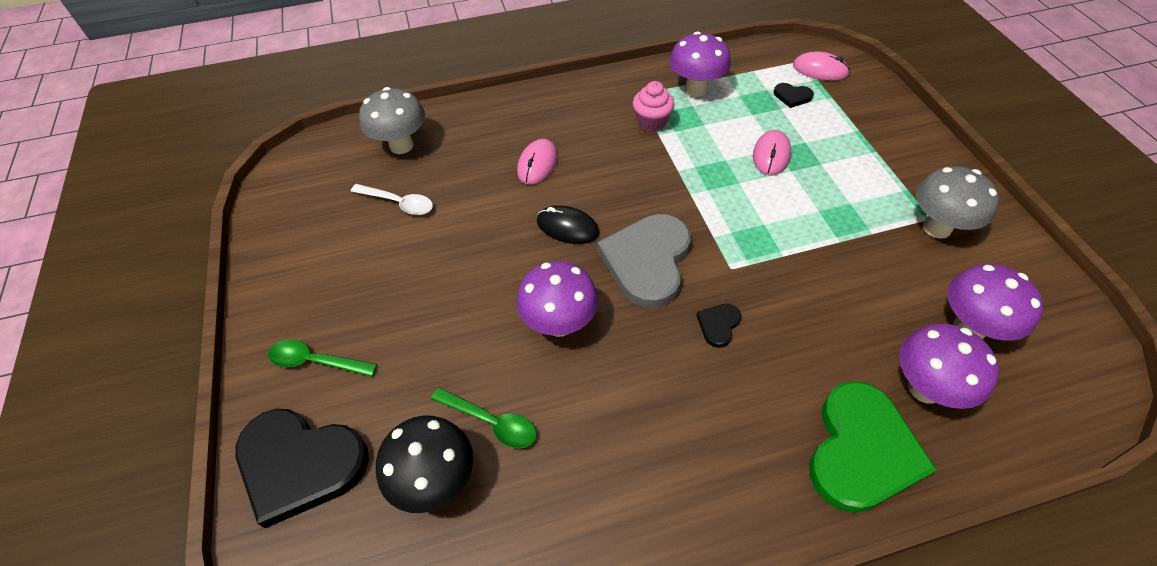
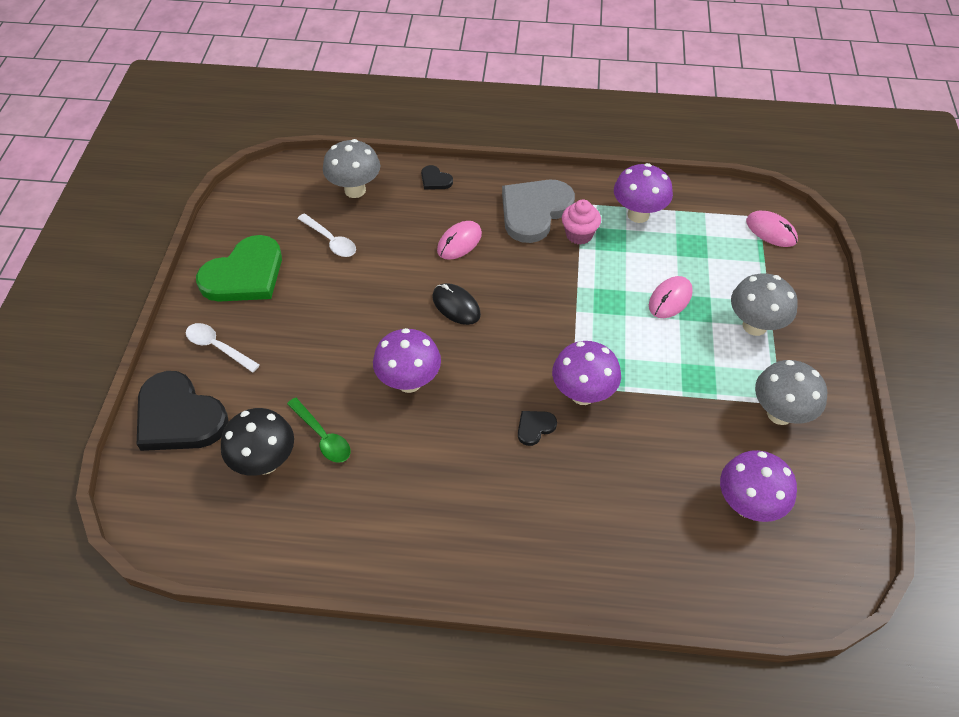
camera: 20 degrees right, 0 degrees up
(316, 361) = (218, 347): green spoon -> white spoon
(647, 261) = (506, 356): grey heart -> grey heart (534, 211)
(792, 96) = (726, 249): black heart -> black heart (435, 180)
(861, 155) = (754, 326): none -> grey mushroom
(861, 450) = (590, 561): green heart -> green heart (244, 275)
(925, 388) = (674, 536): purple mushroom -> purple mushroom (583, 394)

